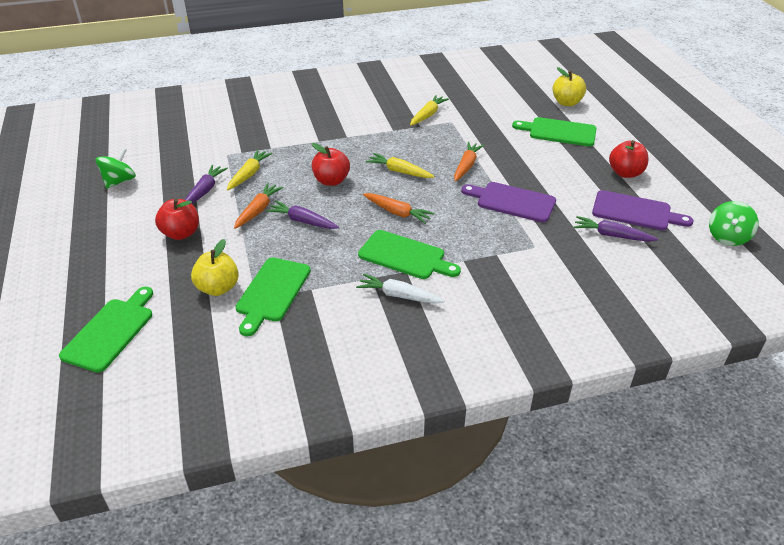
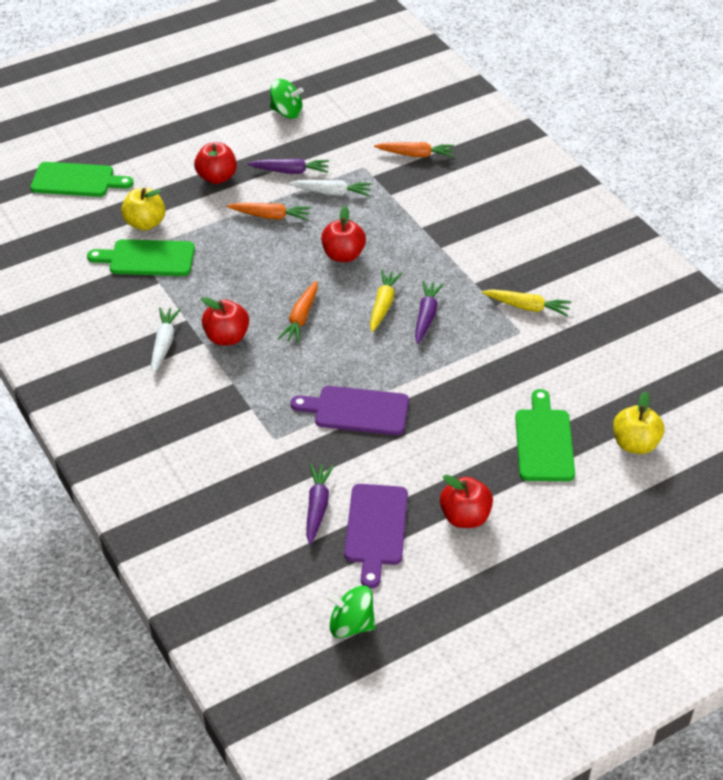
camera: 75 degrees right, 5 degrees up
(249, 174) = (331, 193): yellow carrot -> white carrot
(303, 221) = (262, 251): purple carrot -> purple carrot (426, 316)
(405, 256) = (227, 337): green cutting board -> red apple
(466, 166) = (418, 360): orange carrot -> orange carrot (415, 155)
(512, 201) = (356, 410): purple cutting board -> purple cutting board turned 90 degrees counterclockwise

